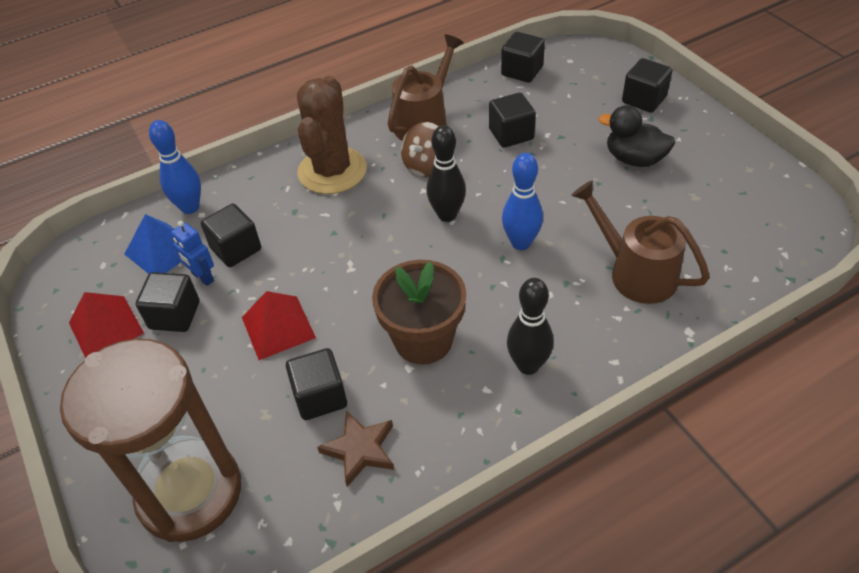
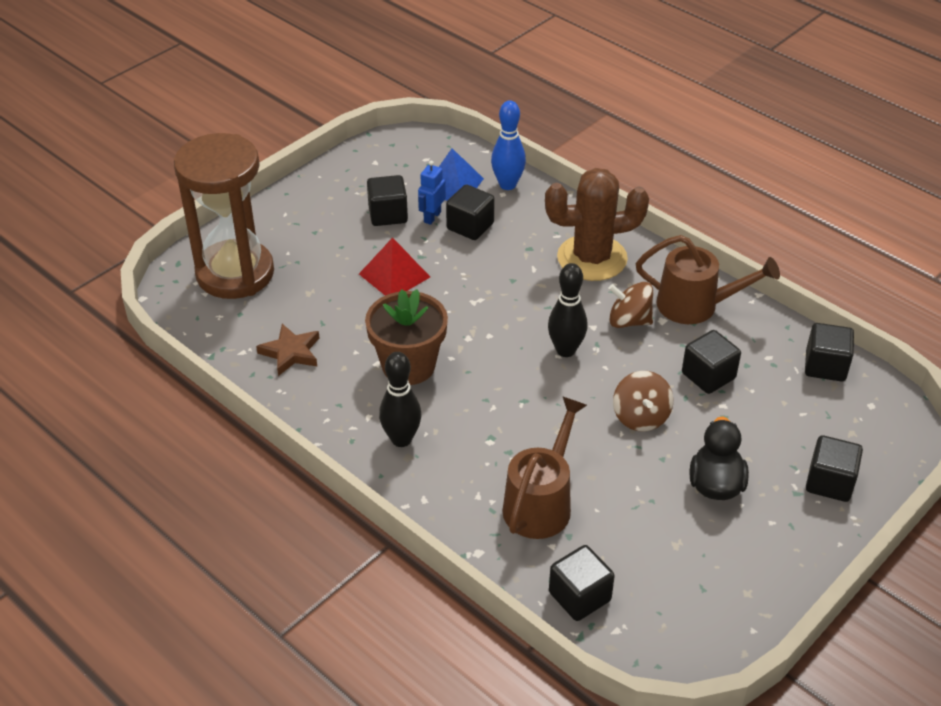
camera: 70 degrees right, 5 degrees down
(106, 328) = (364, 183): red pyramid -> none
(320, 397) = (333, 318): black cube -> black cube (579, 596)
(521, 243) = (549, 410): blue bowling pin -> none
(547, 185) = (640, 417): none -> brown spinning top

